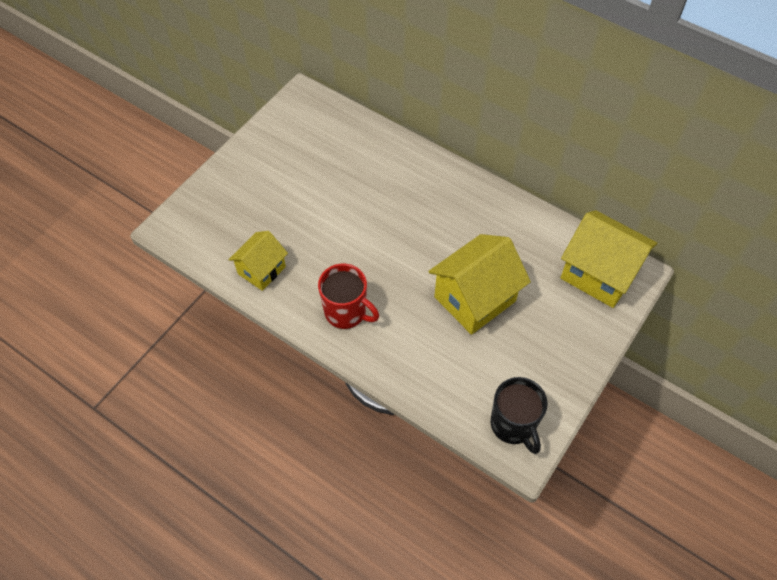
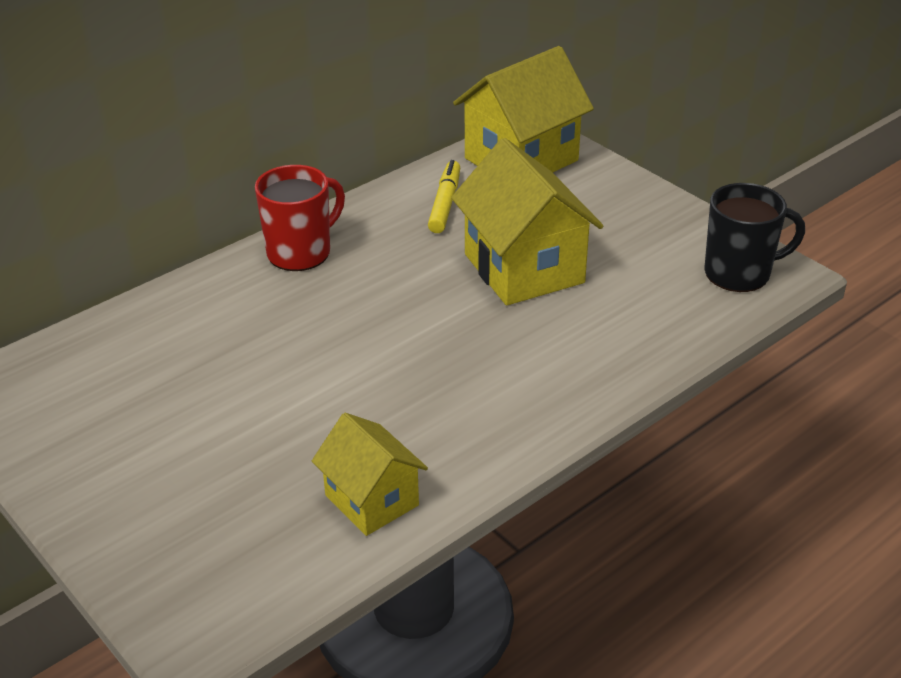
camera: 75 degrees left, 20 degrees down
(346, 312) = (502, 404): red mug -> red mug (301, 252)
(528, 242) = (445, 203): none -> yellow marker

